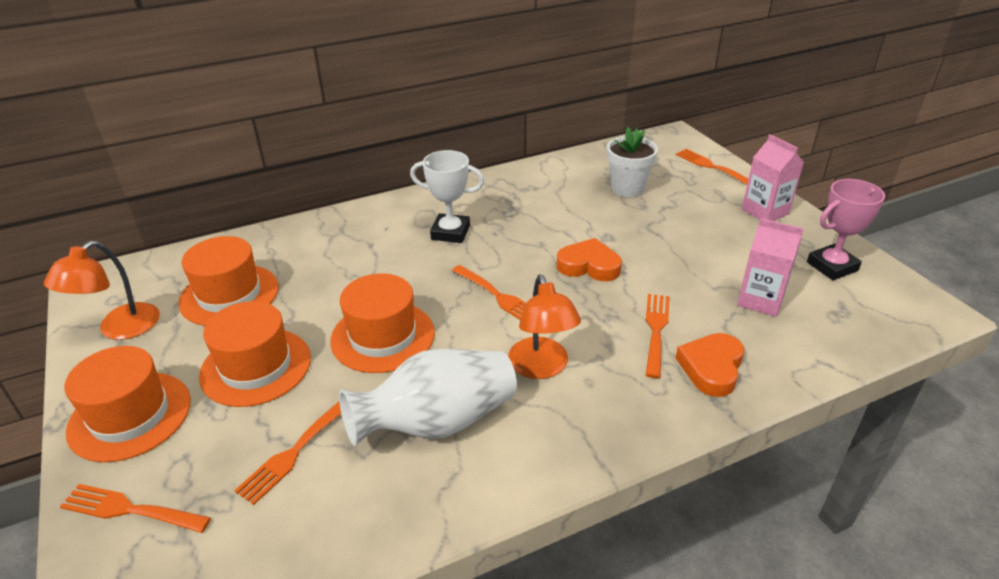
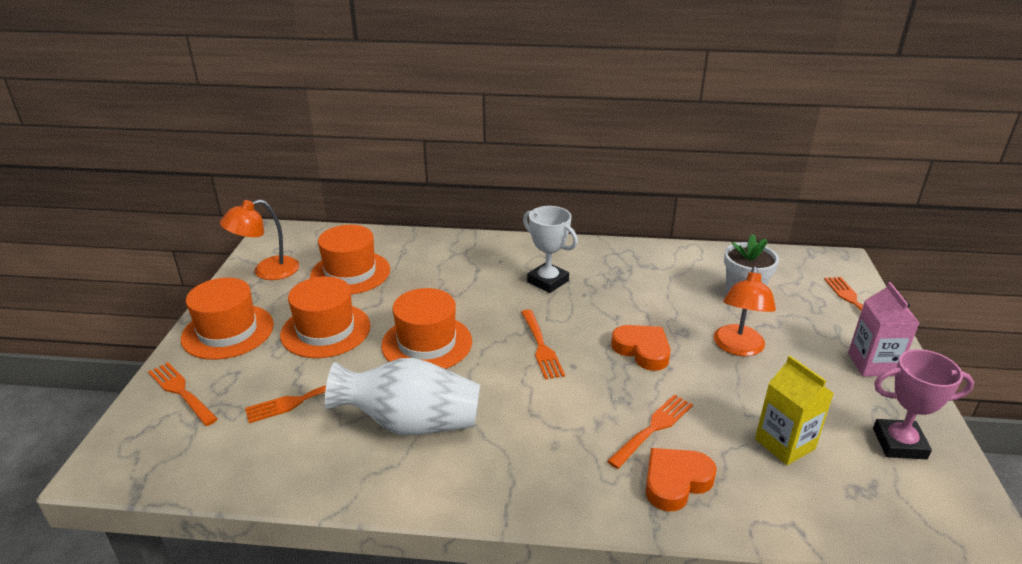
camera: 30 degrees right, 5 degrees down
(541, 368) = (525, 417): orange lamp -> orange lamp (738, 348)
(760, 300) = (784, 444): pink carton -> yellow carton

